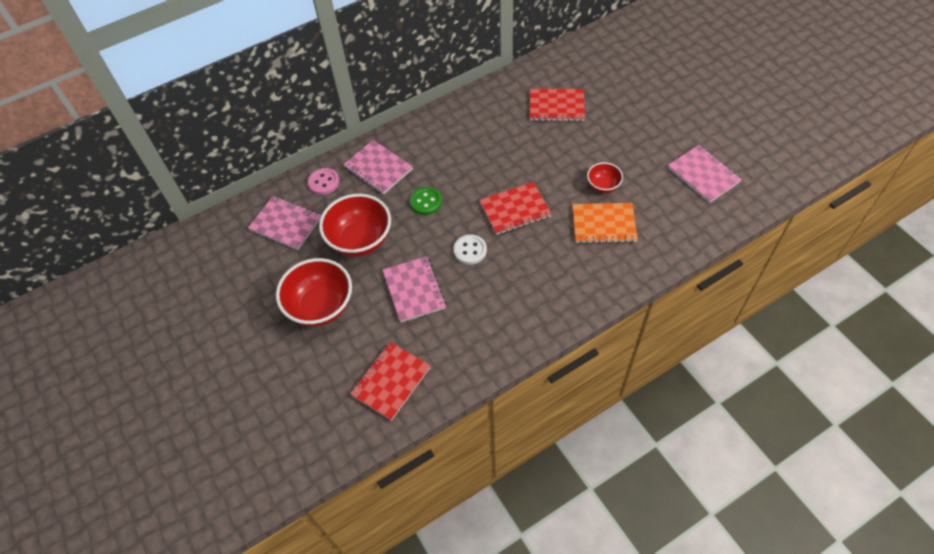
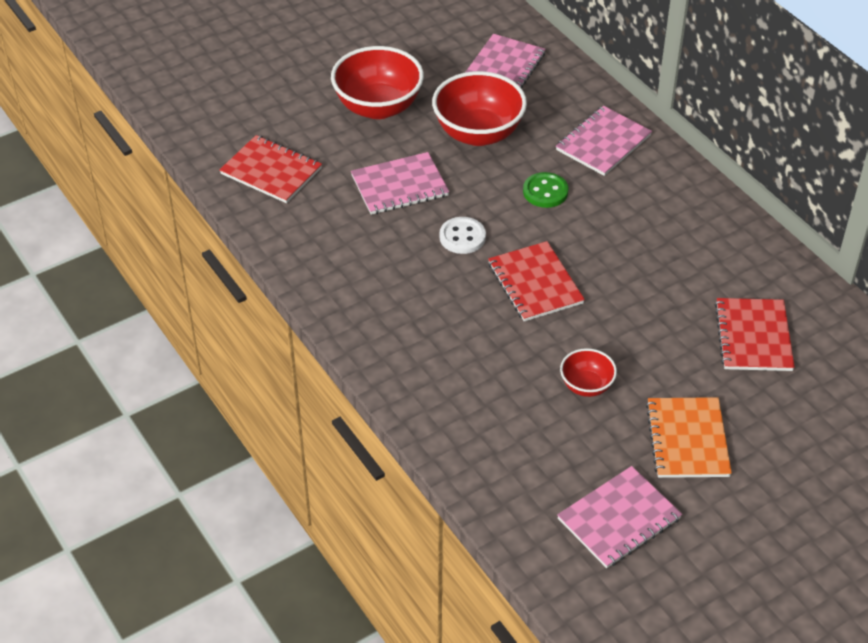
camera: 85 degrees right, 10 degrees down
(324, 182) = (574, 94): pink button -> none
(603, 224) = (511, 382): orange notebook -> orange notebook (687, 439)

